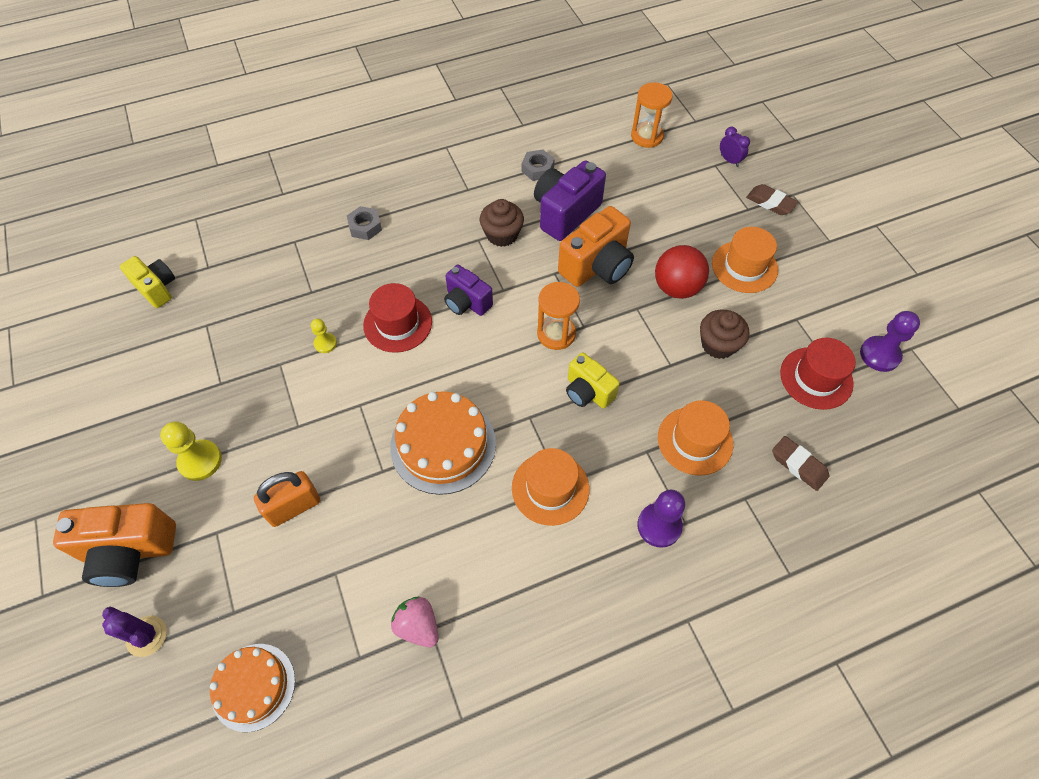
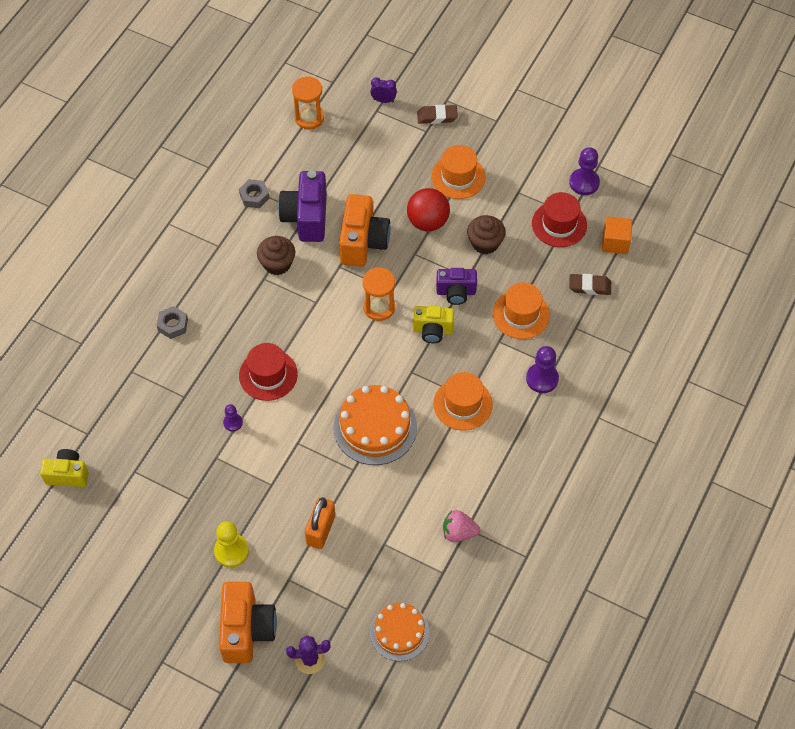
camera: 40 degrees left, 0 degrees up
(129, 551) = (247, 630): orange camera -> orange camera turned 45 degrees counterclockwise
(325, 343) = (233, 422): yellow pawn -> purple pawn
(467, 302) = (300, 328): purple camera -> purple camera (456, 292)
(867, 438) = (615, 242): none -> orange cube

